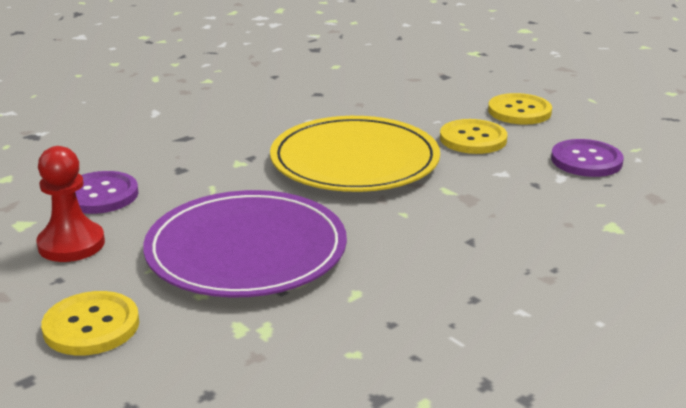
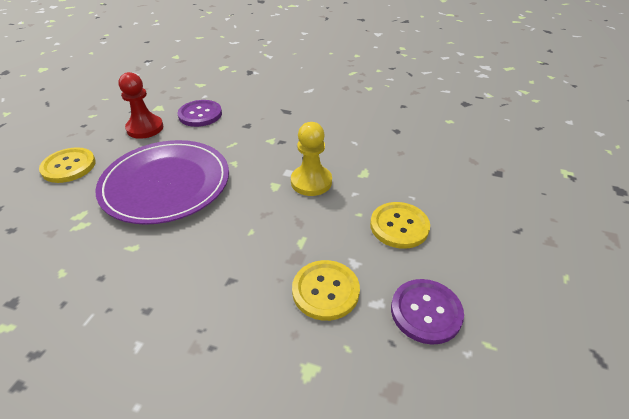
camera: 60 degrees right, 15 degrees up
(355, 160) = (311, 182): yellow plate -> yellow pawn
(519, 111) = (480, 236): yellow button -> yellow button (325, 291)

